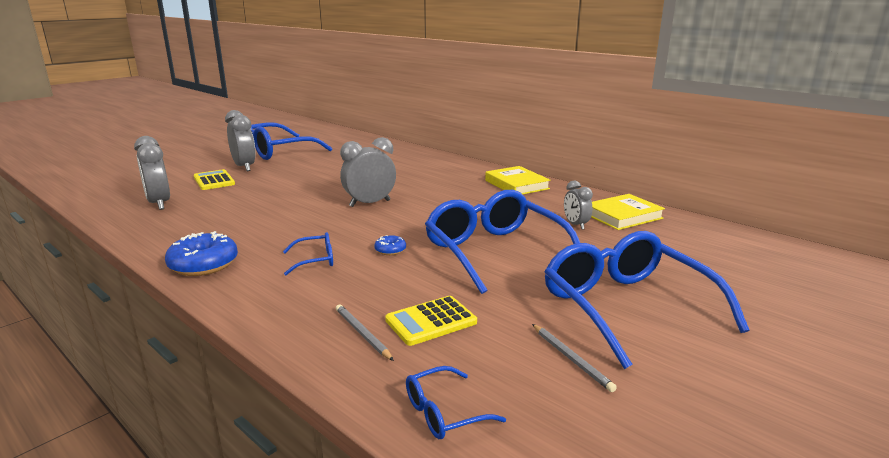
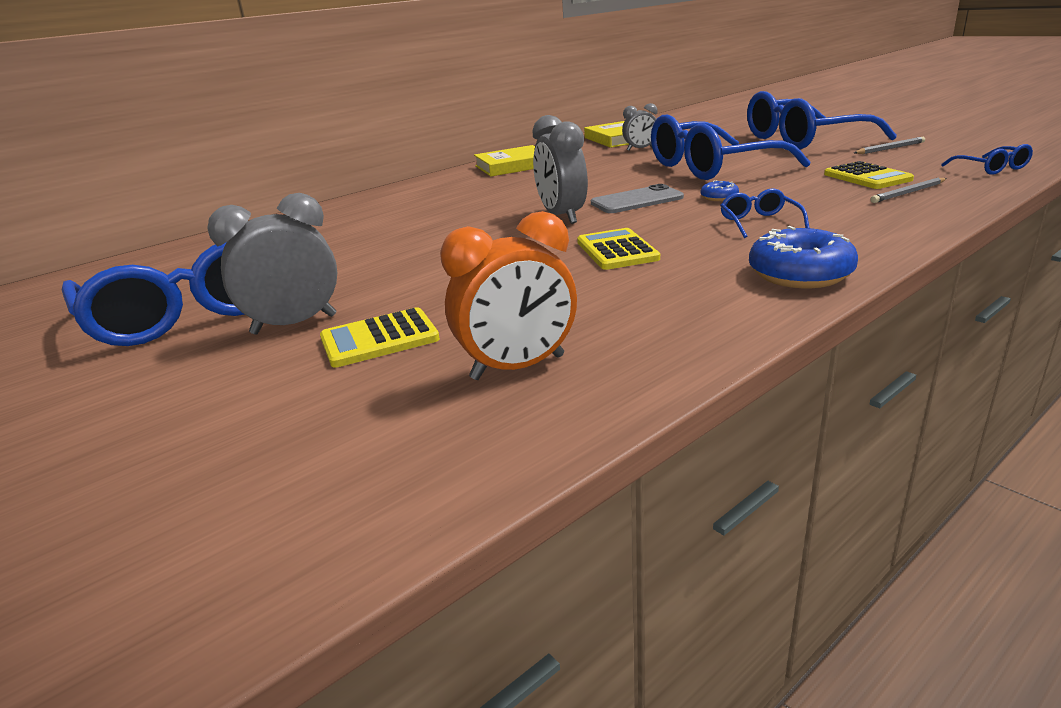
camera: 80 degrees left, 5 degrees up
(159, 203) = (518, 367): grey clock -> orange clock
(289, 218) = (617, 250): none -> yellow calculator
(397, 223) = (636, 200): none -> grey phone

